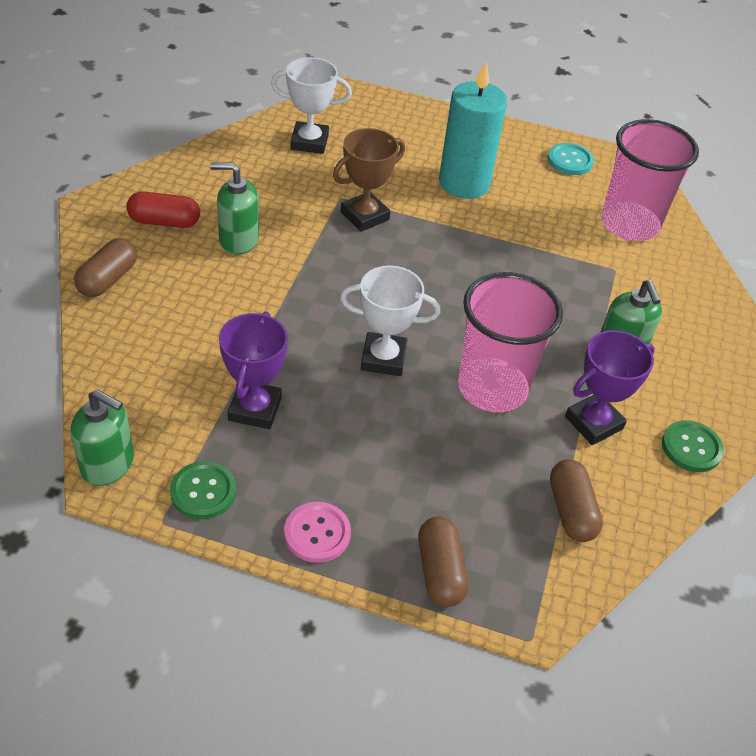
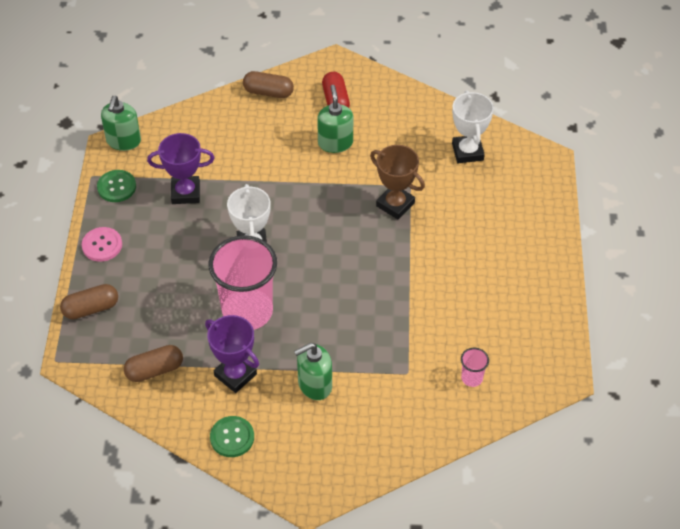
camera: 80 degrees right, 5 degrees up
(464, 183) = (468, 257): turquoise candle -> none
(570, 160) = (540, 325): turquoise button -> none
(629, 224) = (472, 378): pink cup -> pink cup, size x0.41

